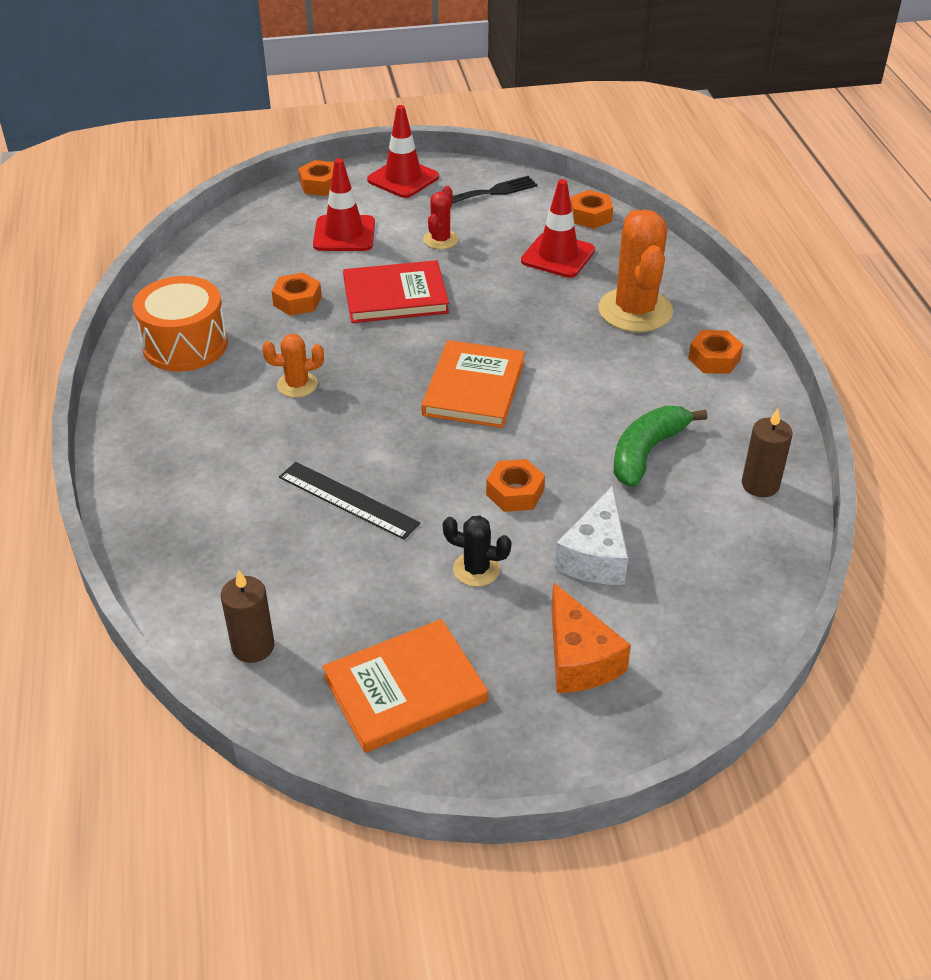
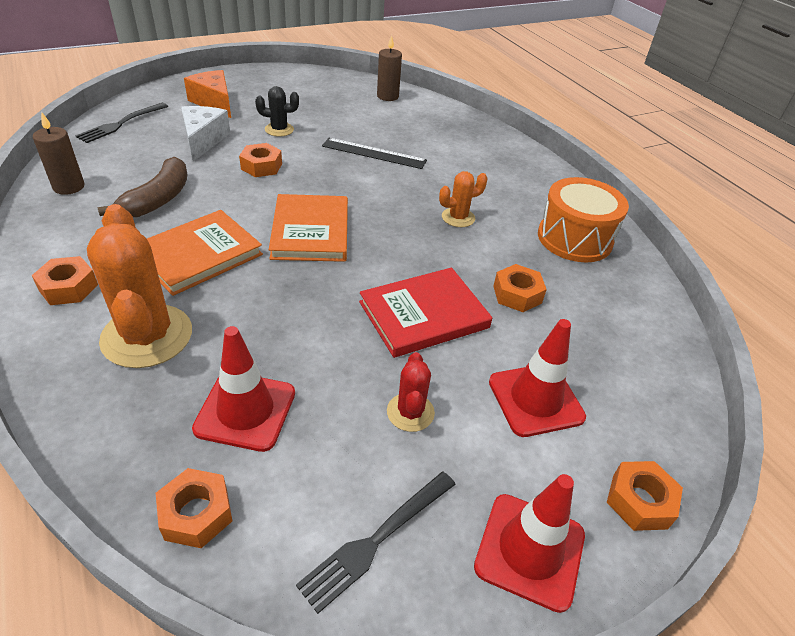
camera: 160 degrees right, 0 degrees up
(405, 689) = (304, 89): orange book -> orange book (199, 255)
(647, 452) = (158, 199): green banana -> brown banana
(728, 611) = (121, 124): none -> black fork

